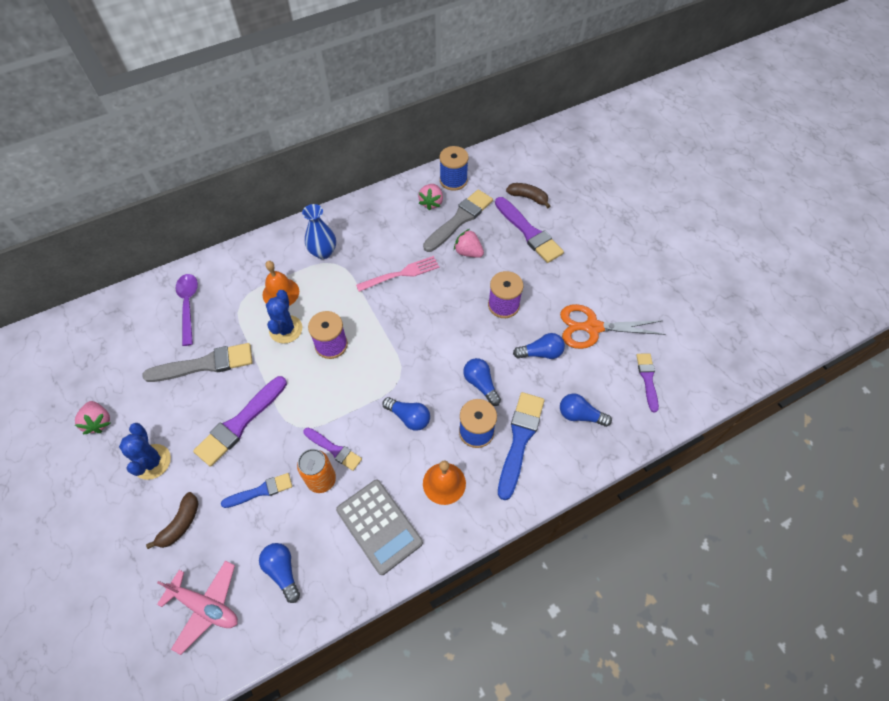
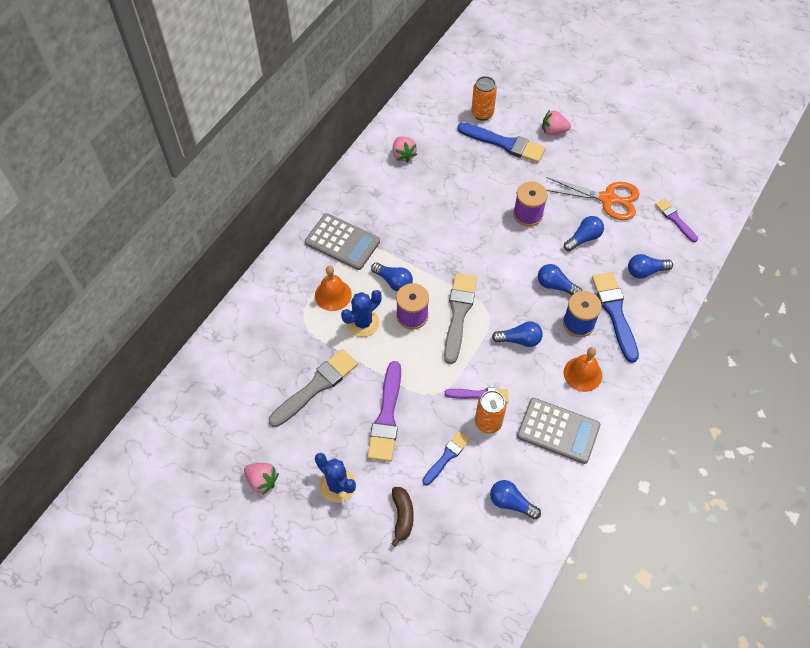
camera: 30 degrees left, 0 degrees up
(188, 305) = (258, 346): purple spoon -> none
(205, 606) = (472, 560): pink plane -> none
(286, 329) = (363, 323): blue cactus -> blue cactus turned 75 degrees clockwise
(323, 252) = (342, 242): blue vase -> grey calculator
(339, 307) = (393, 282): none -> blue light bulb
(401, 274) = (425, 228): pink fork -> none
(453, 180) = (407, 126): blue spool -> none
(460, 219) = (439, 159): grey brush -> grey brush (459, 313)
(468, 252) = (467, 184): pink strawberry -> pink strawberry (553, 131)
(528, 197) = (482, 113): brown banana -> orange can
(529, 232) = (504, 143): purple brush -> blue brush
(592, 327) = (608, 199): orange scissors -> orange scissors turned 135 degrees counterclockwise

